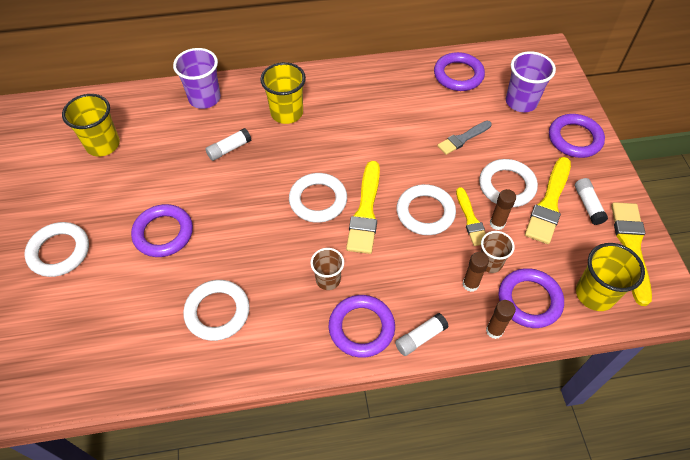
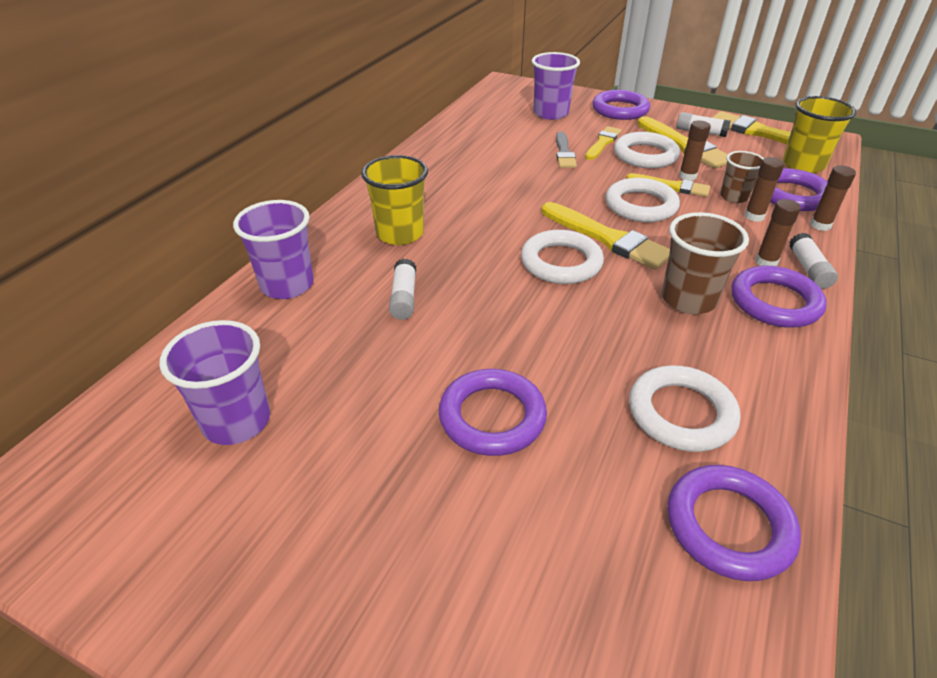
camera: 55 degrees left, 15 degrees down
(59, 252) = (412, 574): white ring -> none
(103, 145) = (237, 421): yellow cup -> purple cup
(328, 280) = (688, 299): brown cup -> brown cup, size x1.57
(409, 309) = (766, 262): none -> brown glue stick
(458, 75) = (480, 125): purple ring -> purple ring (728, 526)
(502, 153) = (603, 143): none -> yellow brush

